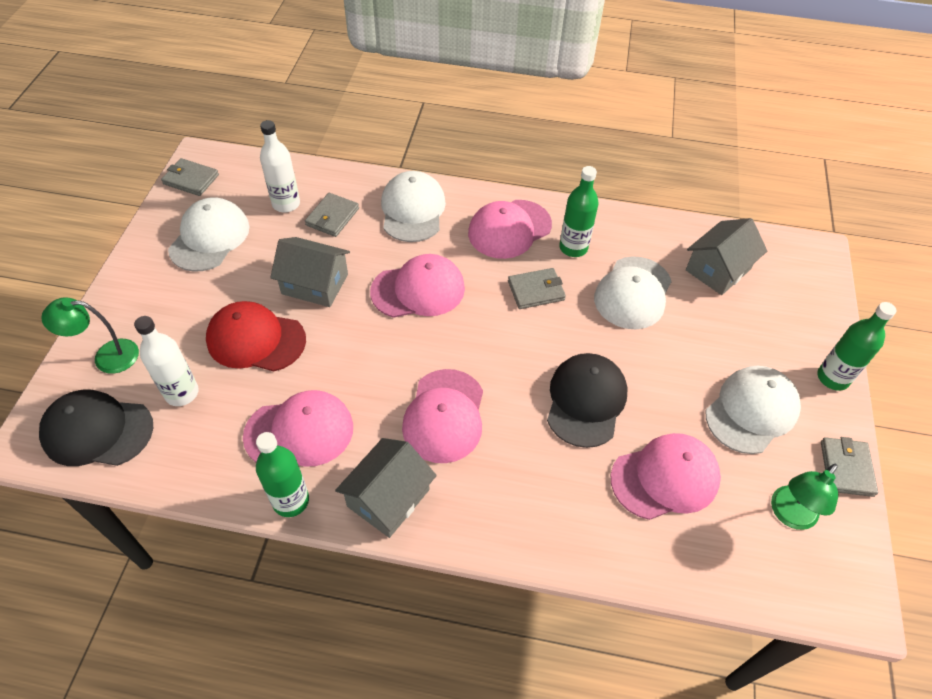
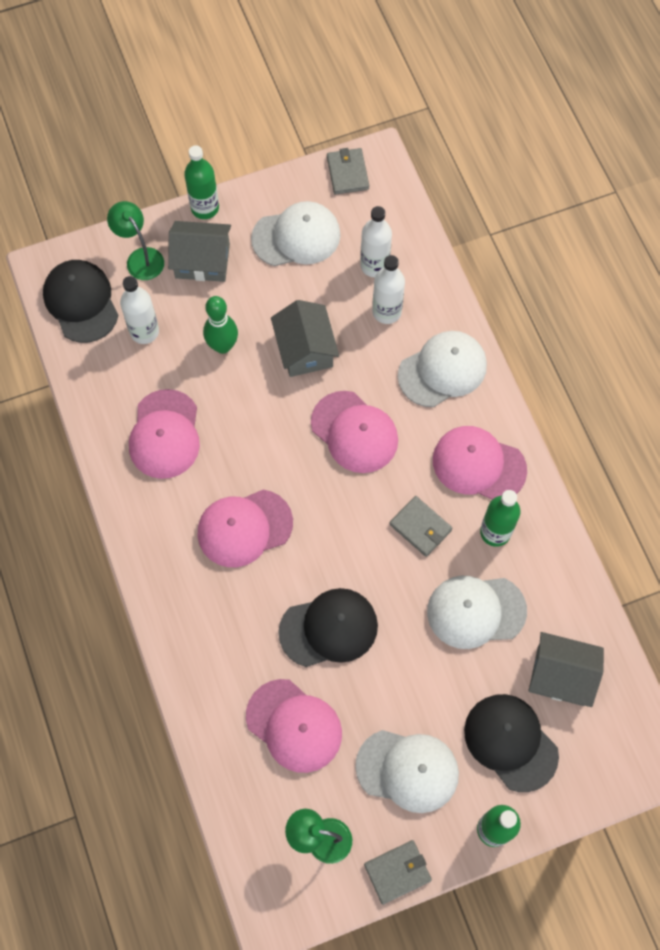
camera: 60 degrees right, 15 degrees up
(256, 339) = (223, 346): red cap -> green bowling pin
(291, 501) = (108, 467): green bottle -> green bottle (205, 208)
(299, 432) = (165, 434): pink cap -> pink cap turned 45 degrees clockwise
(332, 217) = (386, 312): grey wallet -> white bottle
(388, 498) = (151, 531): grey house -> grey house (202, 261)
(759, 328) = (510, 742): none -> black cap

